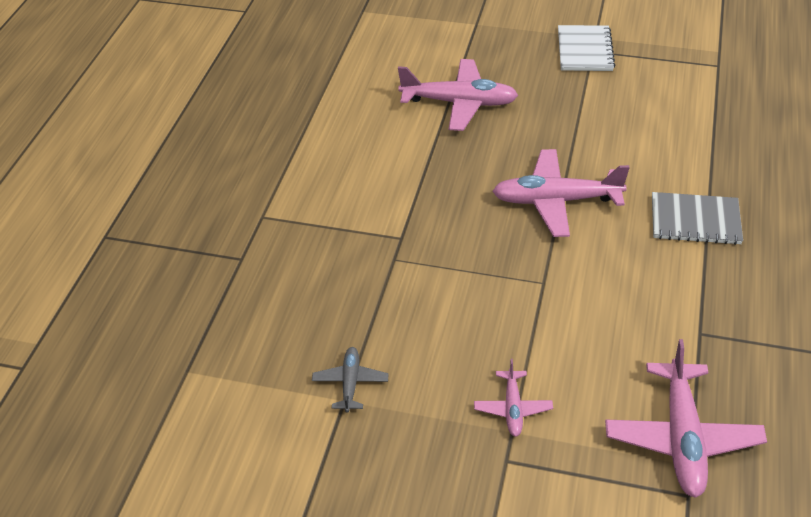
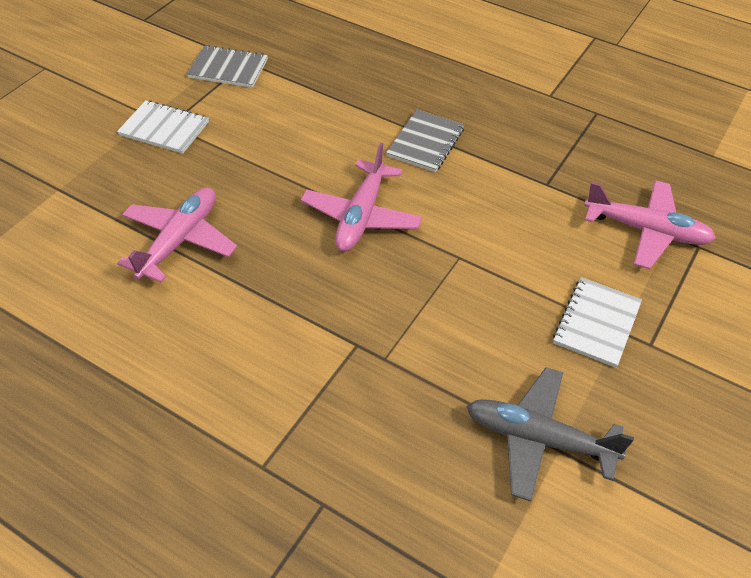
camera: 75 degrees left, 5 degrees up
(350, 383) = (538, 439): grey plane -> grey plane, size x1.93
(512, 408) = (596, 323): pink plane -> white notebook
(697, 58) = (228, 68): none -> grey notebook

